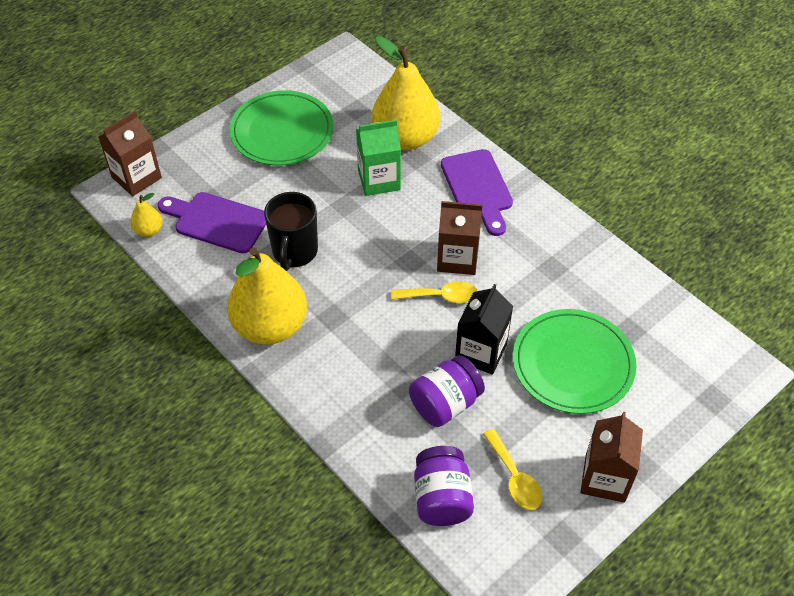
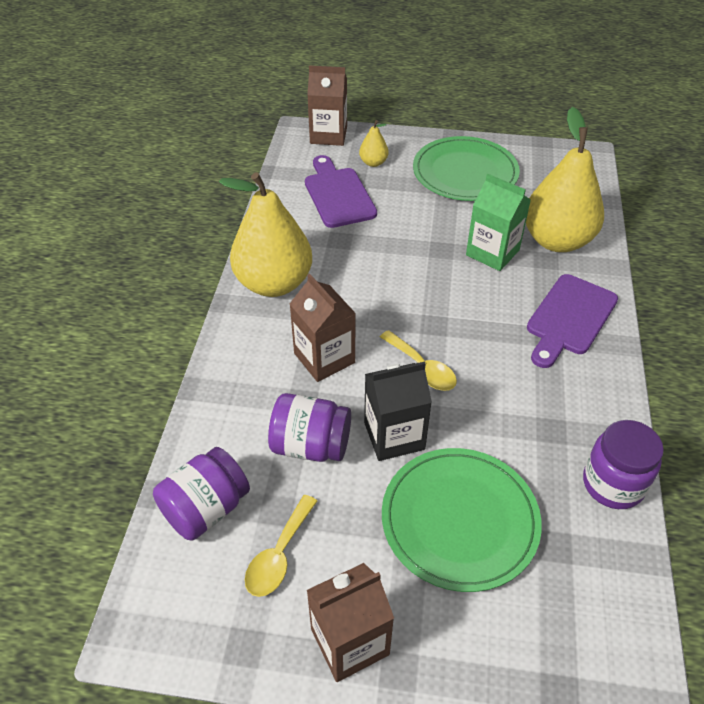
camera: 50 degrees right, 5 degrees down
(149, 230) = (289, 169): yellow pear -> yellow pear (373, 163)
(294, 252) = (360, 251): black mug -> none
(457, 258) = (476, 353): brown carton -> brown carton (324, 358)
(615, 270) = (613, 484): none -> purple jar

